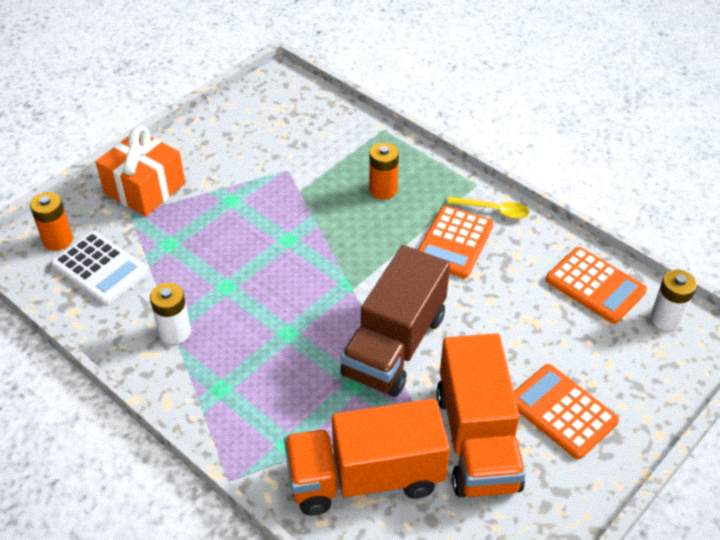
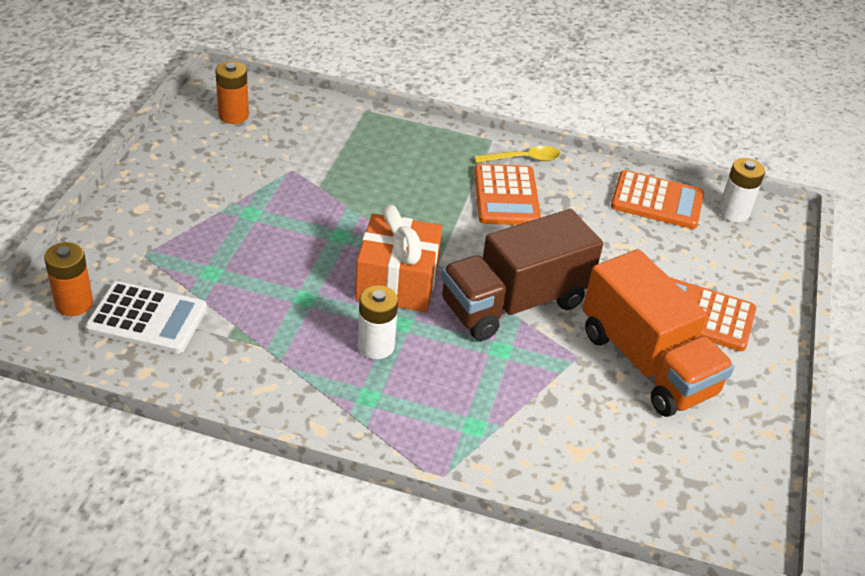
camera: 30 degrees left, 5 degrees down
(145, 188) = (143, 225): orange gift -> orange gift (397, 282)
(175, 332) = (279, 357): white battery -> white battery (376, 346)
(365, 477) = (570, 431): orange truck -> none
(383, 190) = (404, 165): orange battery -> orange battery (233, 115)
(394, 345) = (514, 303): brown truck -> brown truck turned 60 degrees clockwise

